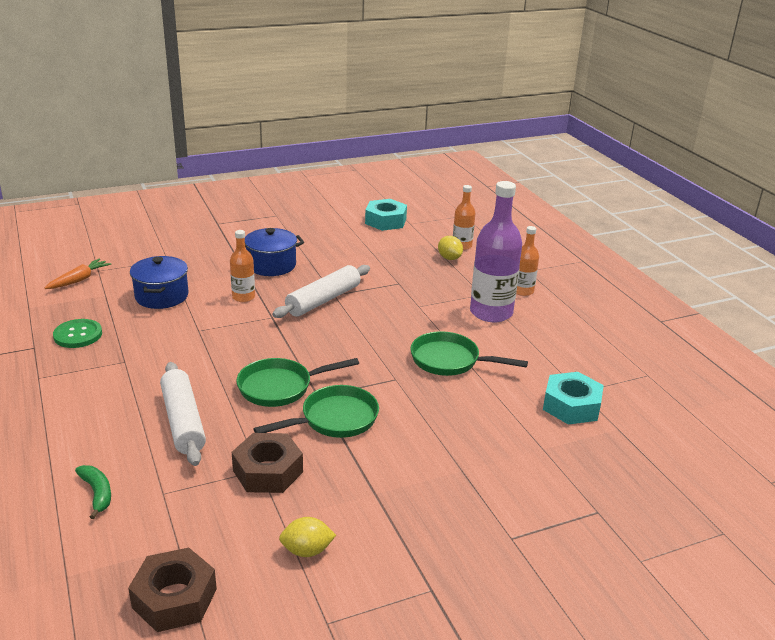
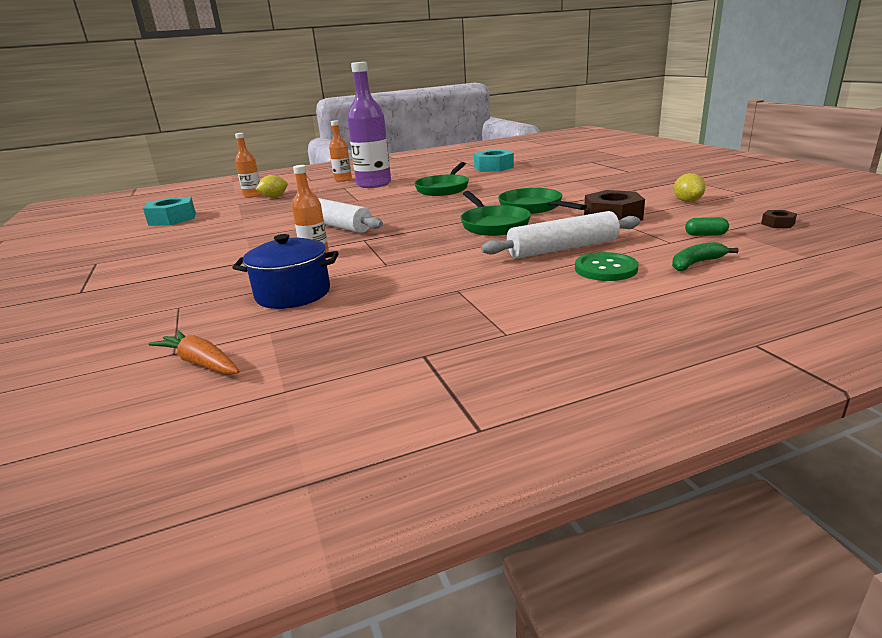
camera: 85 degrees left, 5 degrees down
(78, 335) = (390, 329): green button -> green button (605, 269)
(169, 524) = (705, 235): none -> green capsule
(174, 598) = (777, 224): brown nut -> brown nut, size x0.47
(271, 265) = (242, 251): blue pot -> none

